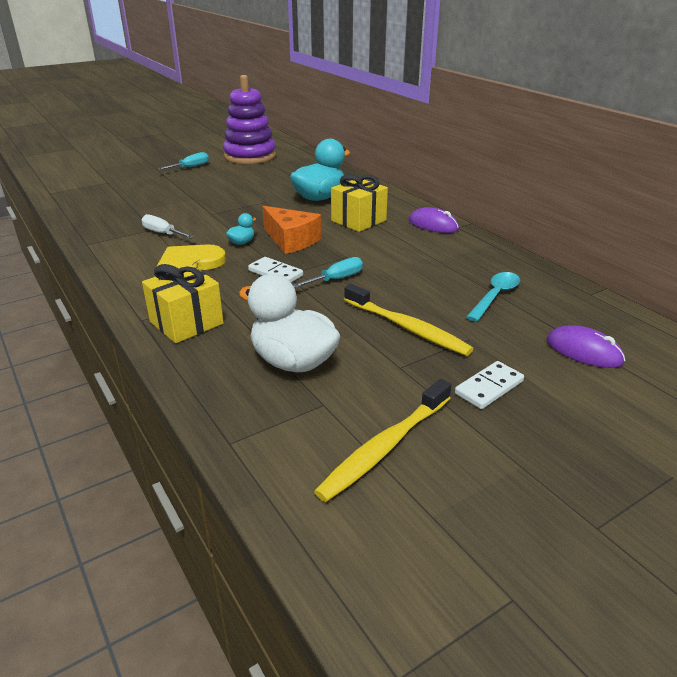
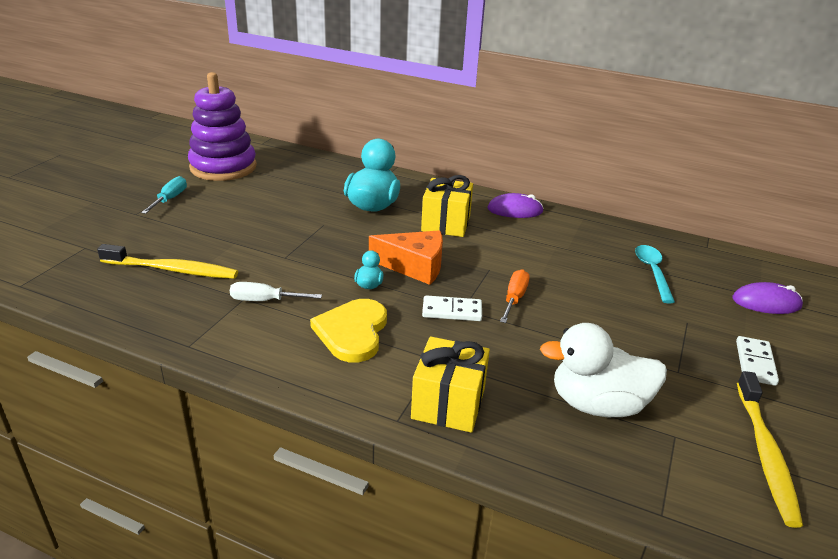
camera: 35 degrees left, 0 degrees up
(336, 279) = (514, 298): turquoise screwdriver -> orange screwdriver
(407, 327) = (633, 329): yellow toothbrush -> yellow toothbrush (172, 270)

